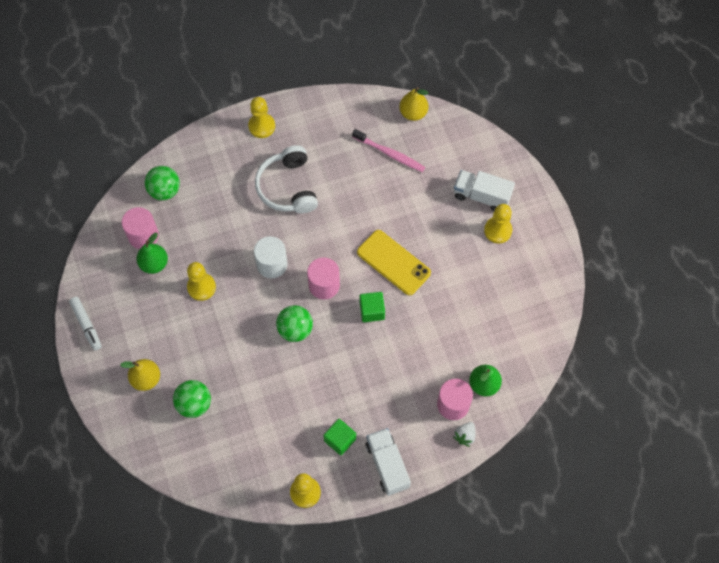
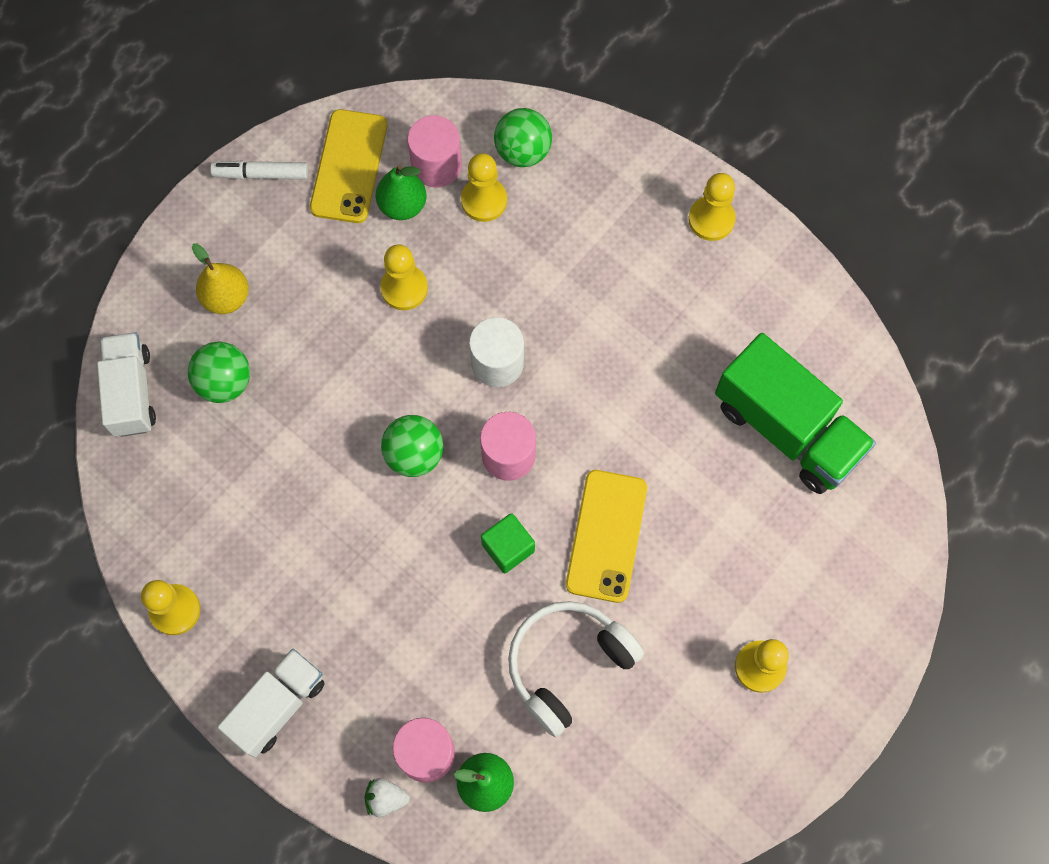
camera: 60 degrees right, 5 degrees up
(86, 325) = (261, 174): white marker -> white marker turned 60 degrees clockwise
(113, 278) = (349, 166): none -> yellow phone
(179, 223) = (484, 200): none -> yellow pawn
(288, 187) = (635, 313): white headphones -> white headphones (568, 665)
(340, 440) = (280, 615): green cube -> none
(390, 154) = (787, 428): pink toothbrush -> green truck
(413, 113) = (881, 424): yellow pear -> none
(482, 196) = (804, 609): white truck -> white truck (131, 392)

